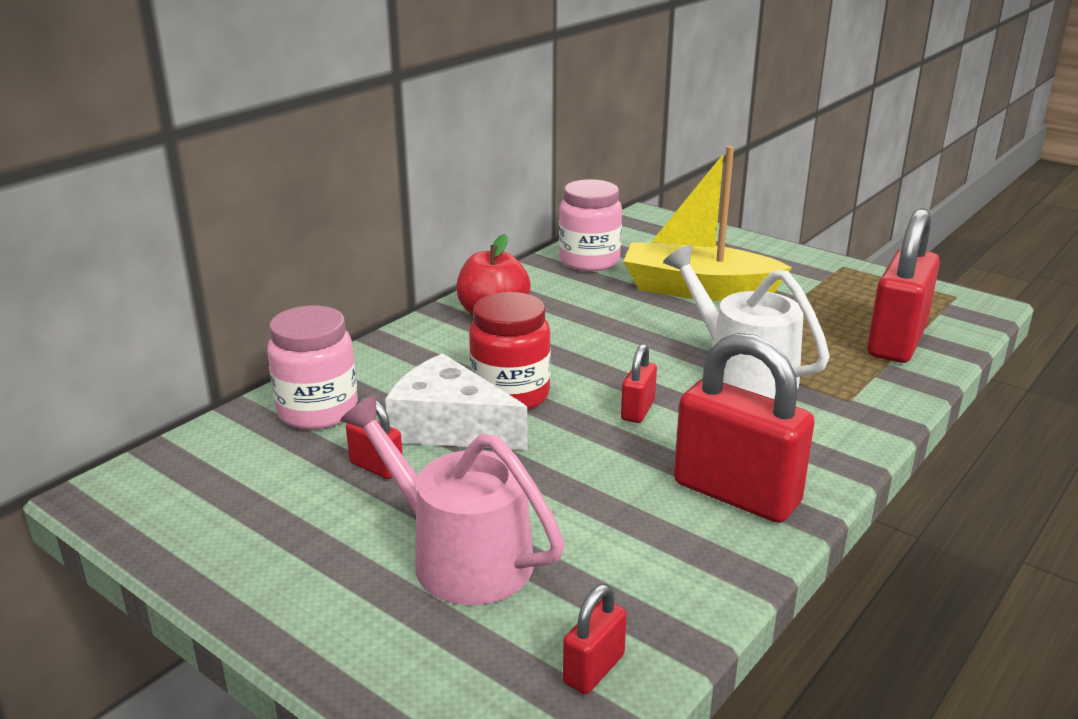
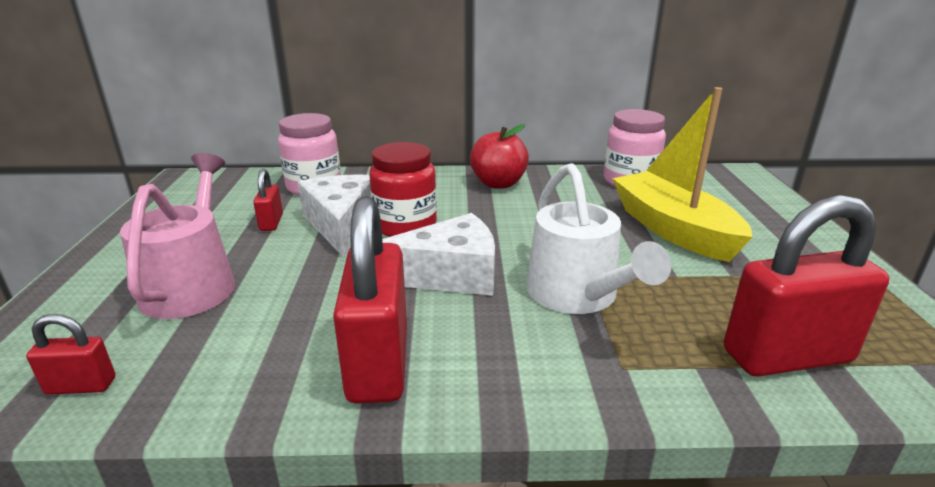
camera: 50 degrees right, 0 degrees up
(637, 410) = (449, 274): red padlock -> white cheese
(742, 372) = (577, 295): white watering can -> white watering can turned 150 degrees clockwise

